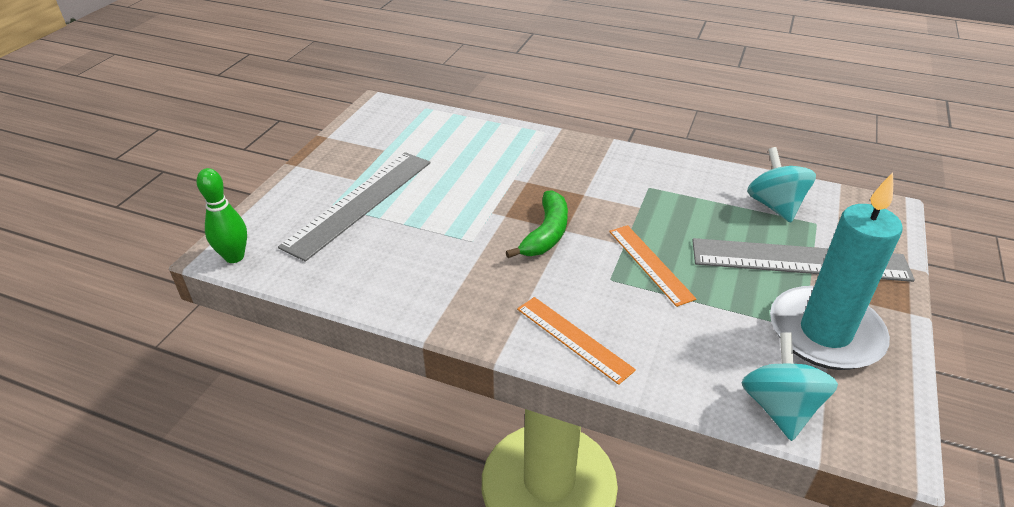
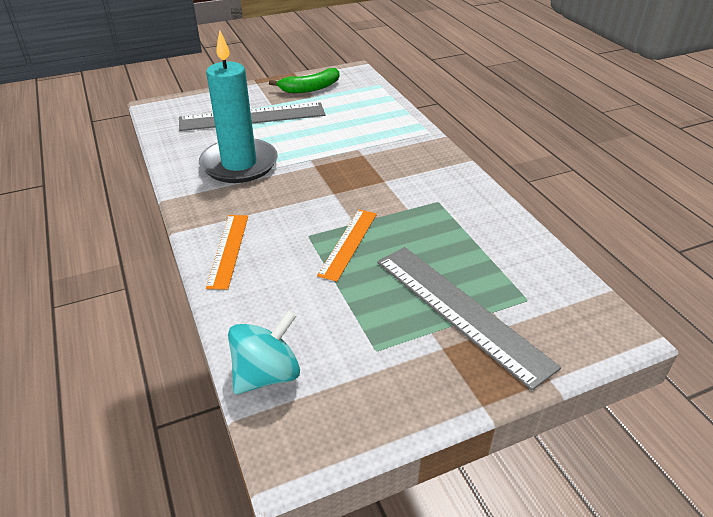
camera: 45 degrees right, 0 degrees up
(234, 257) = (156, 112): green bowling pin -> none
(546, 234) = (318, 188): green banana -> green banana (310, 88)
(774, 206) = (514, 268): turquoise spinning top -> none
(825, 332) = (385, 363): turquoise candle -> turquoise candle (239, 164)

